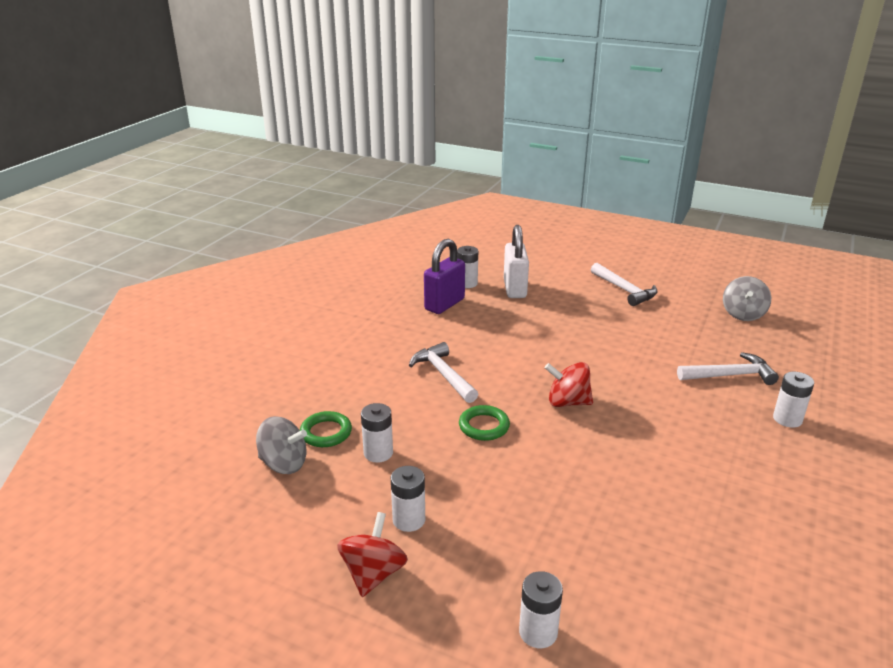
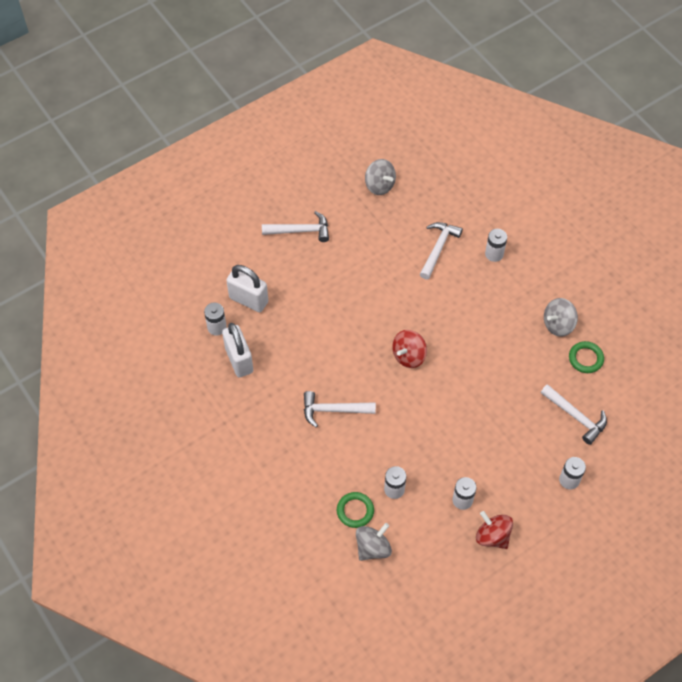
camera: 60 degrees left, 30 degrees up
(444, 304) = (239, 360): purple padlock -> white padlock
(484, 426) = (403, 417): green ring -> green ring (585, 358)
(654, 596) = (576, 416): none -> white hammer
(773, 516) = (558, 324): none -> grey spinning top

